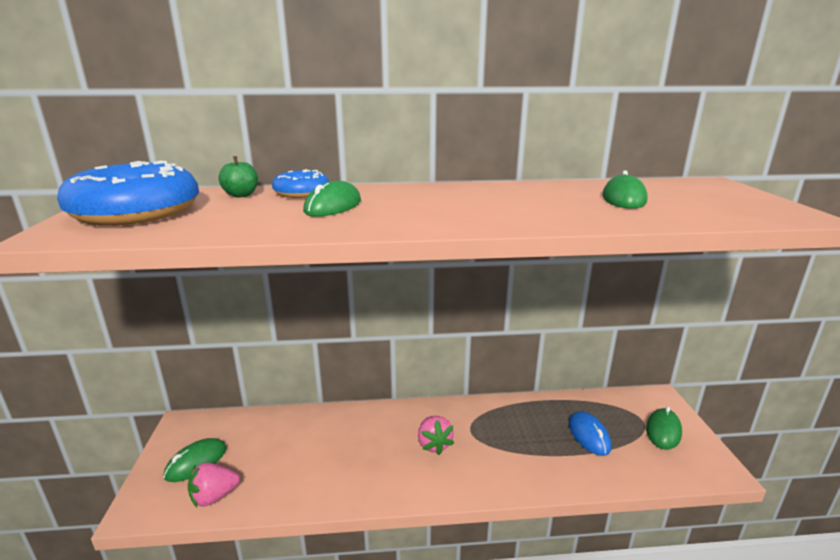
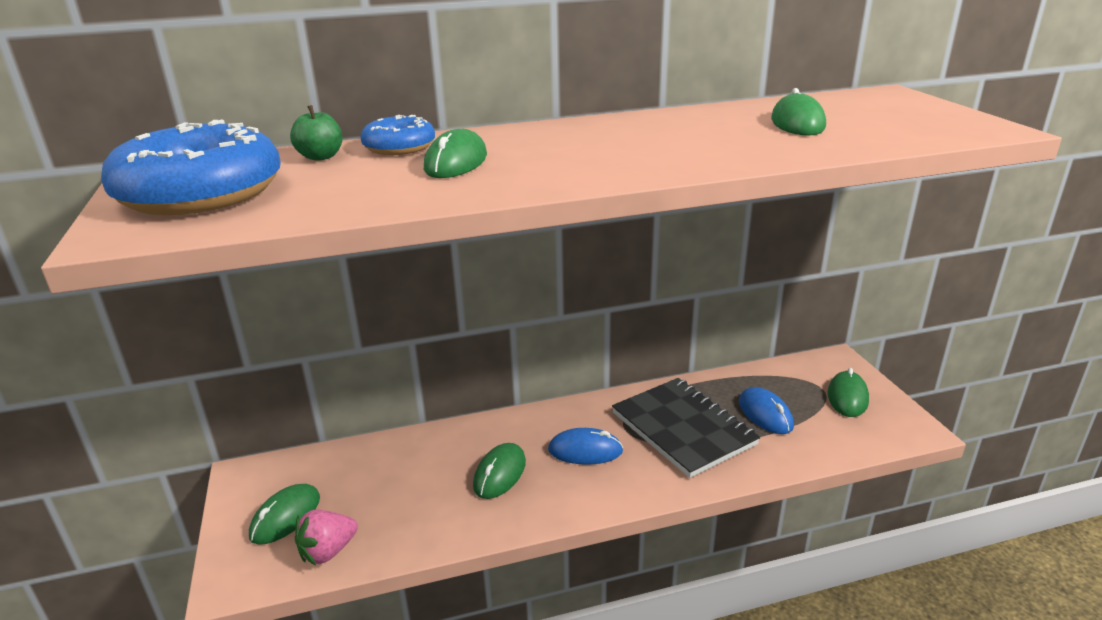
camera: 10 degrees left, 5 degrees up
(362, 453) = (500, 474): none -> green mouse
(434, 444) = (585, 450): pink strawberry -> blue mouse
(517, 438) = (683, 429): none -> black notebook

